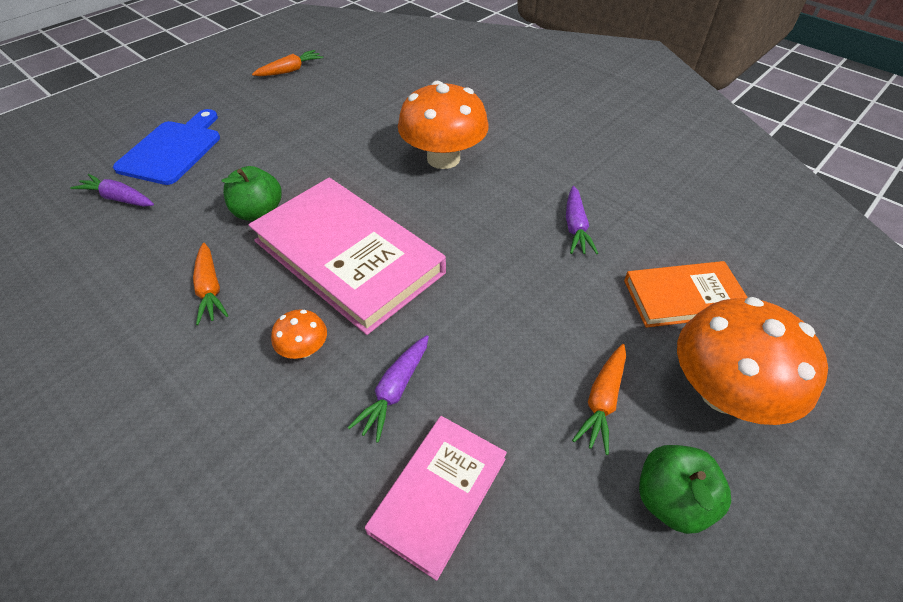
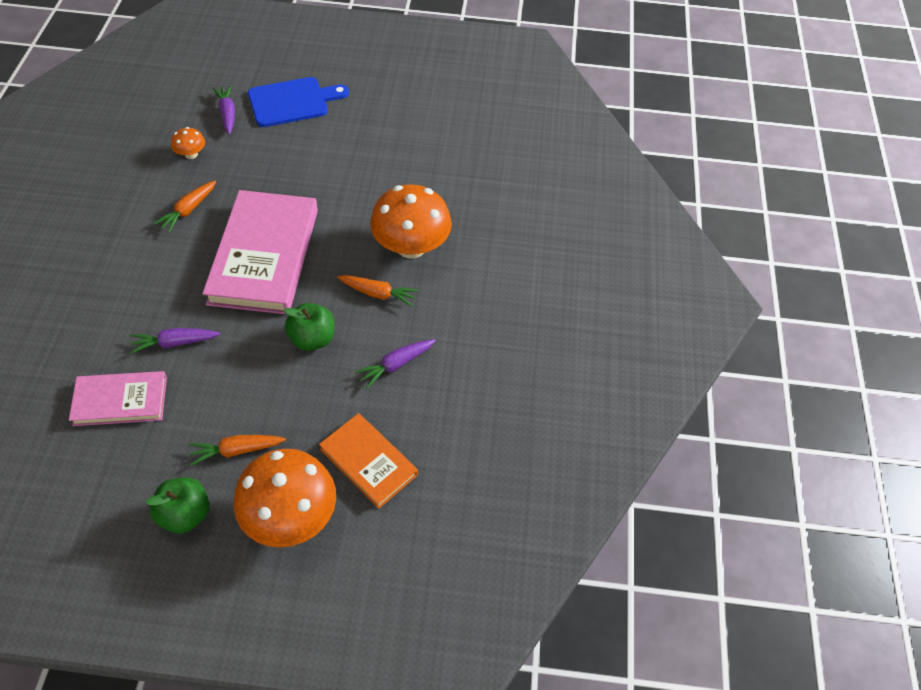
camera: 50 degrees right, 5 degrees up
(259, 212) = (269, 186): green apple -> green apple (312, 339)
(290, 70) = (440, 93): orange carrot -> orange carrot (378, 294)
(304, 349) = (175, 283): orange mushroom -> orange mushroom (191, 154)

